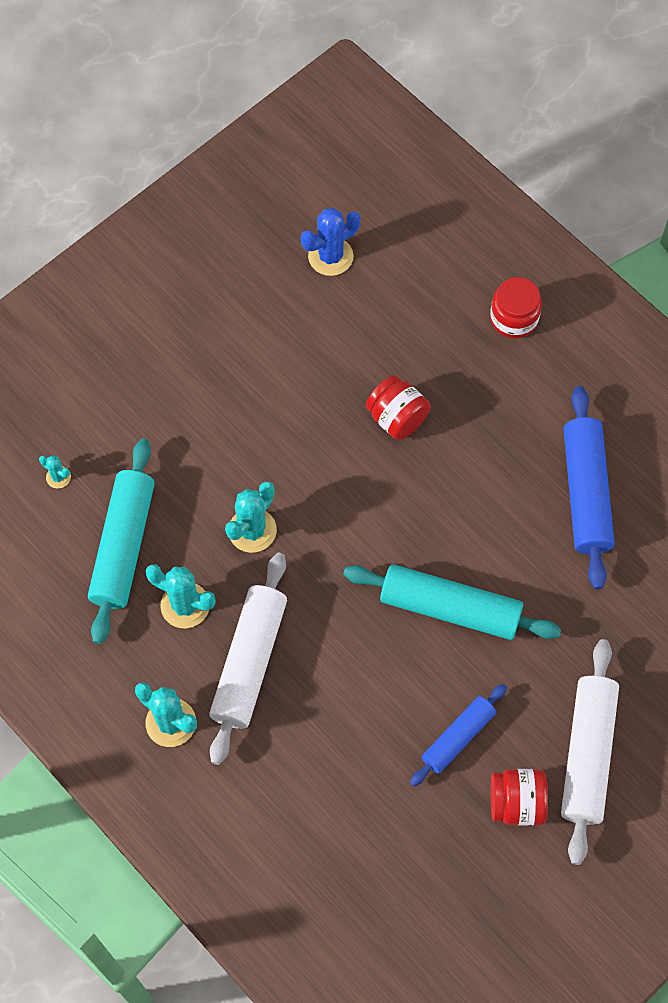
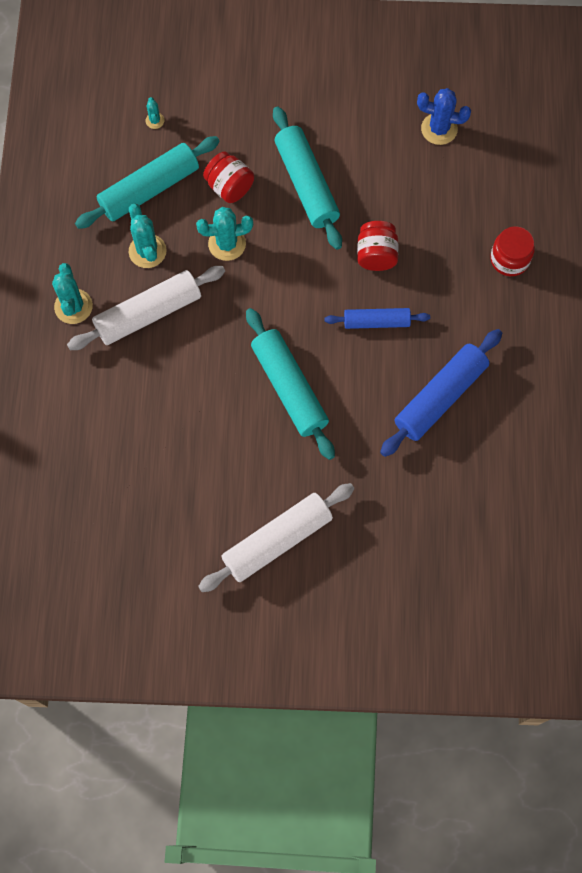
camera: 45 degrees right, 5 degrees up
(265, 410) = (306, 184): none -> turquoise rolling pin
(458, 738) = (215, 461): blue rolling pin -> blue rolling pin (376, 322)
(516, 803) = (208, 527): red jar -> red jar (229, 187)

